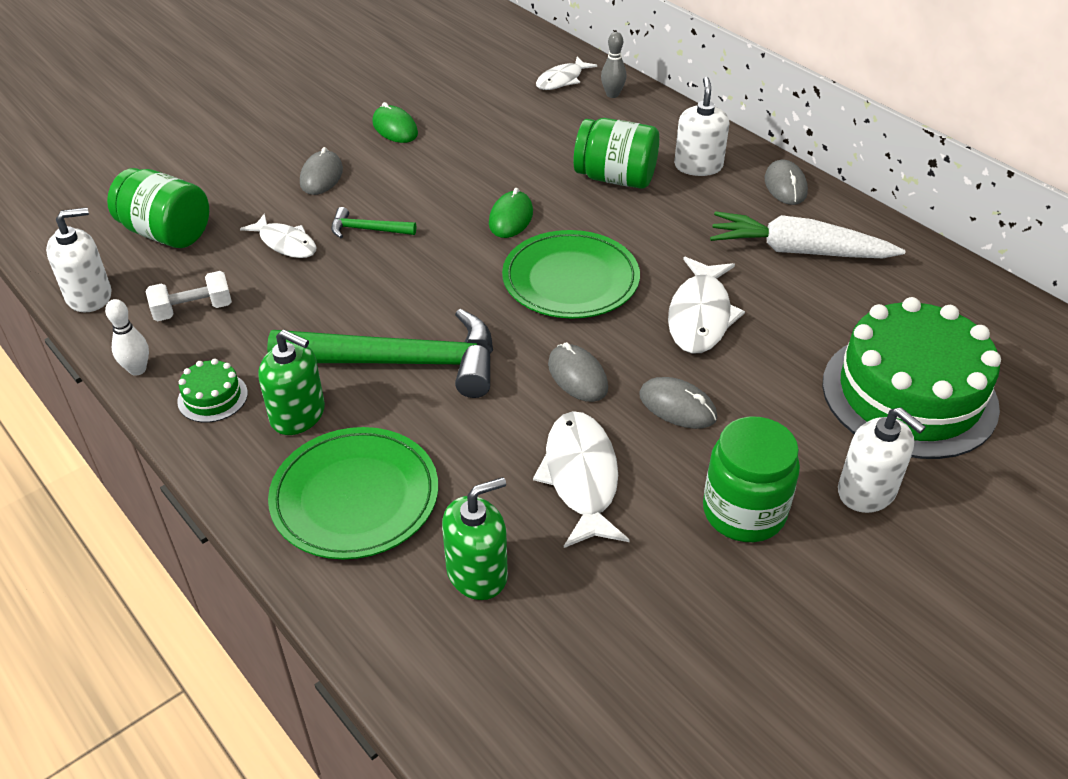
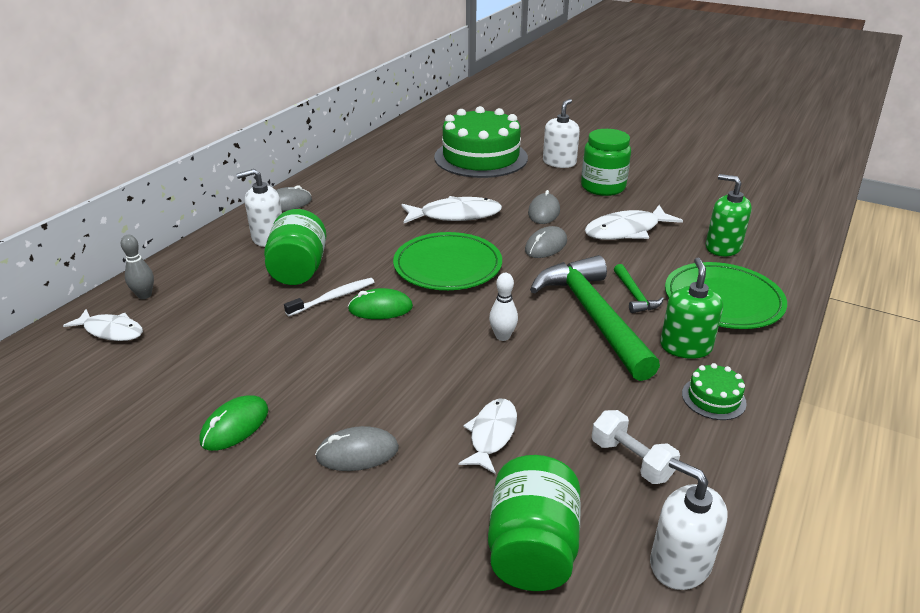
camera: 110 degrees left, 10 degrees down
(137, 369) = (731, 462): white bowling pin -> white bowling pin (502, 336)
(367, 229) = (439, 385): green hammer -> green hammer (634, 295)
(548, 192) = (333, 298): none -> white toothbrush
(798, 251) = (366, 193): white carrot -> none

